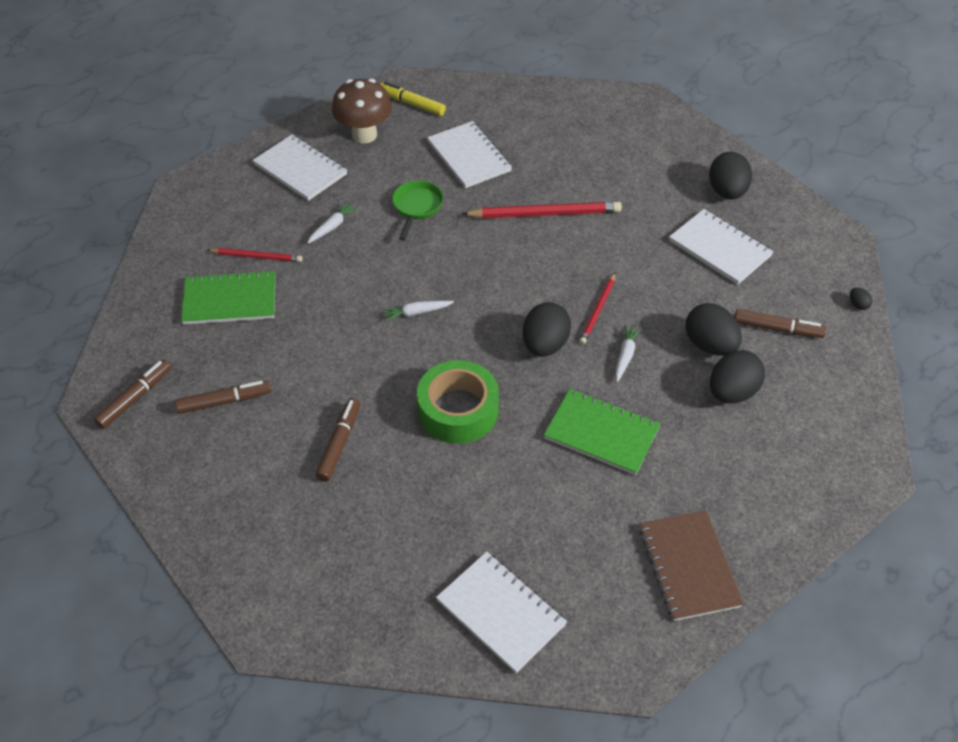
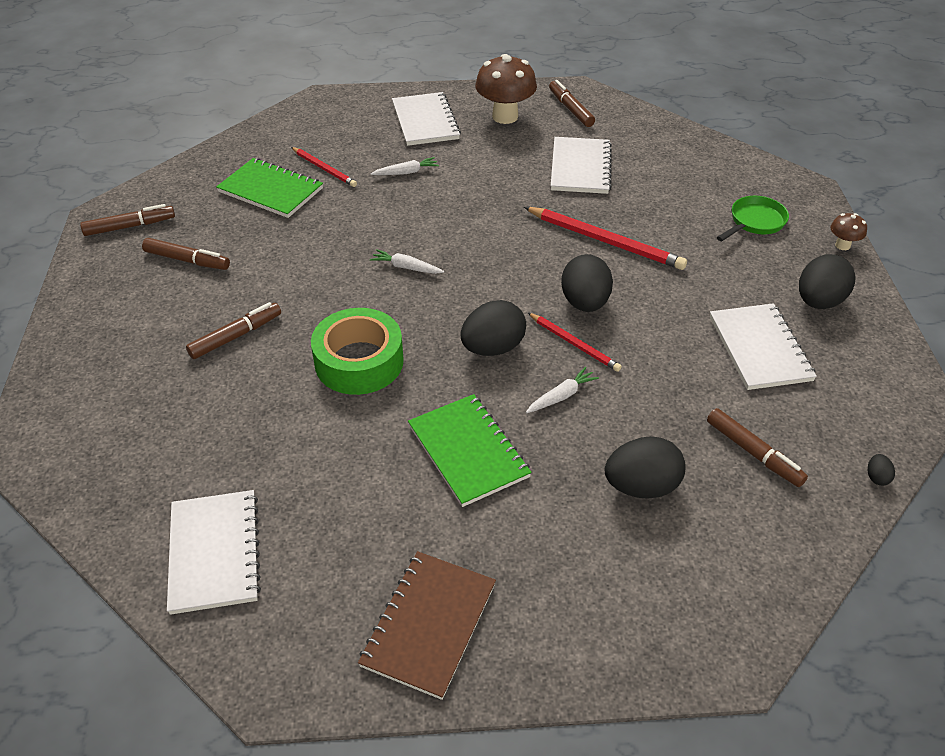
camera: 35 degrees right, 5 degrees down
(412, 104) = (570, 109): yellow marker -> brown marker
(417, 207) = (492, 187): green pan -> green pan (754, 222)
(598, 310) = (574, 344): red pencil -> red pencil turned 105 degrees counterclockwise
(706, 138) = (842, 245): none -> brown mushroom
(709, 345) = (660, 430): black egg -> black egg (585, 303)

